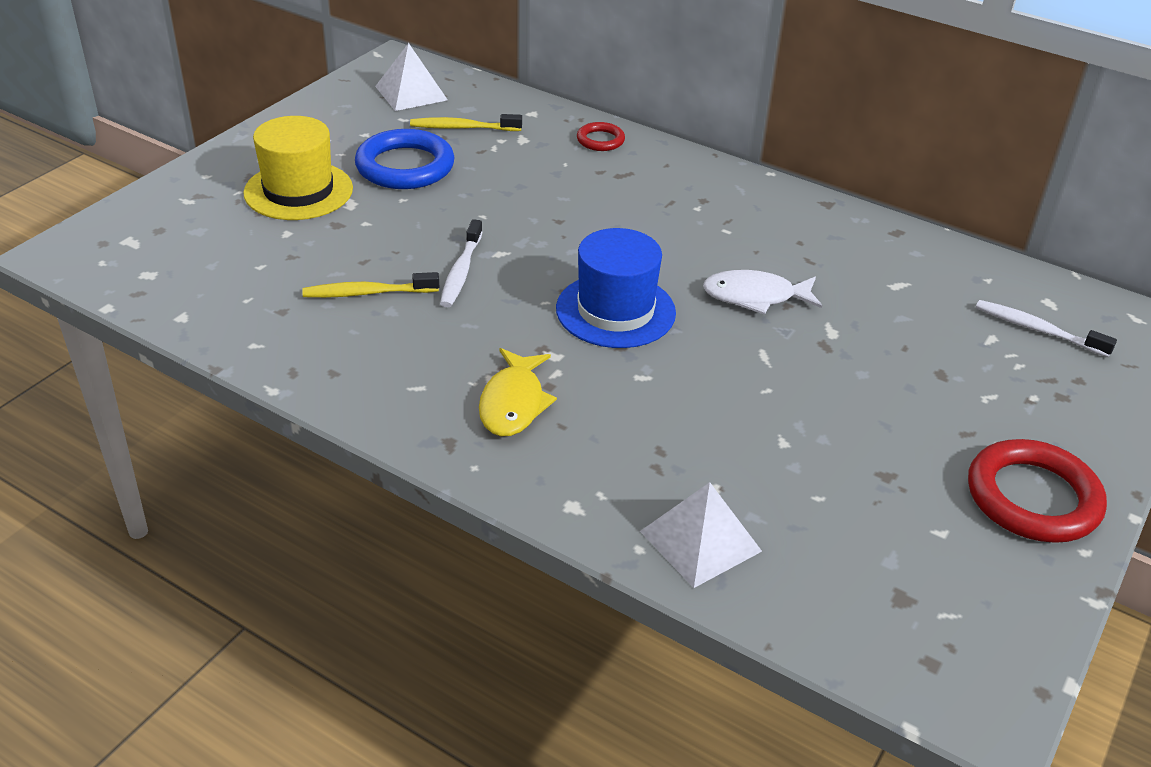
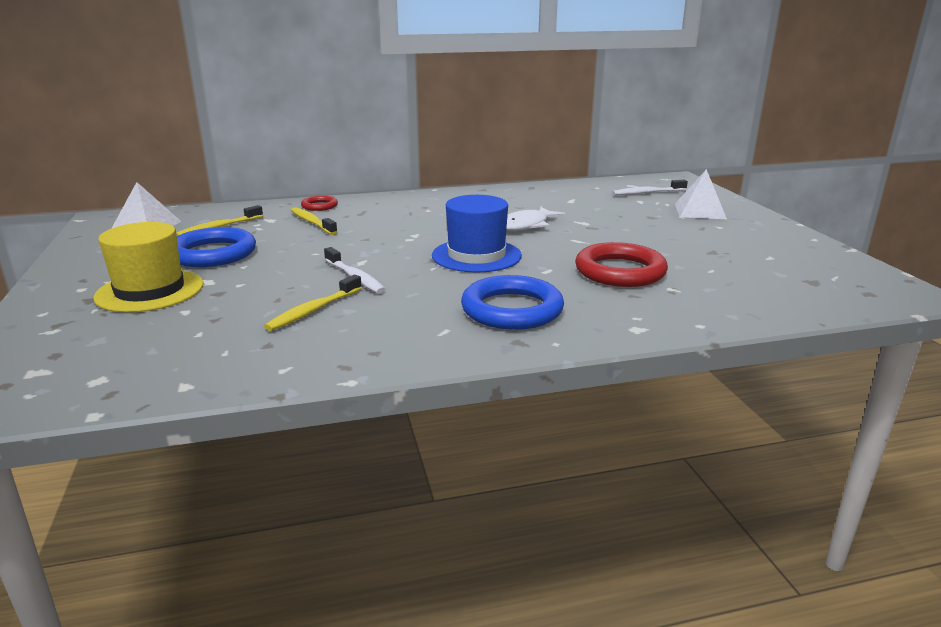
camera: 45 degrees left, 15 degrees down
(513, 403) = (512, 309): yellow fish -> blue ring
(552, 165) = (312, 222): none -> yellow toothbrush
(700, 541) = (713, 308): white pyramid -> white pyramid (699, 211)
(1032, 498) = (765, 234): red ring -> red ring (620, 271)

